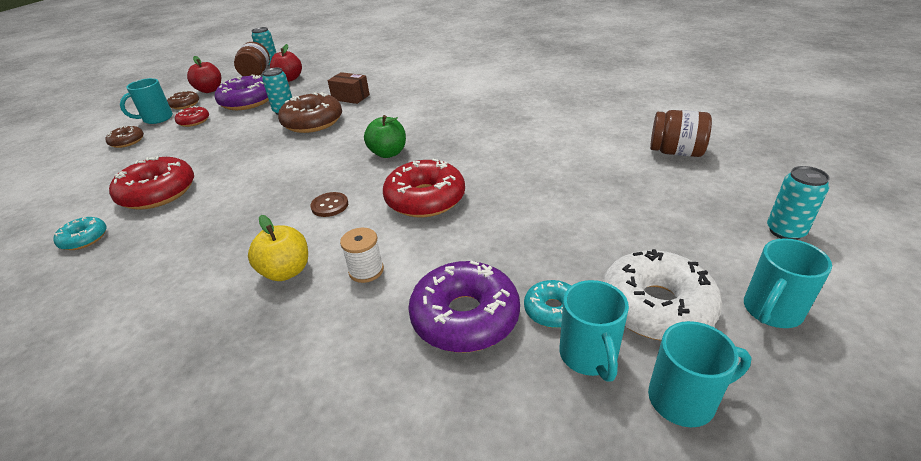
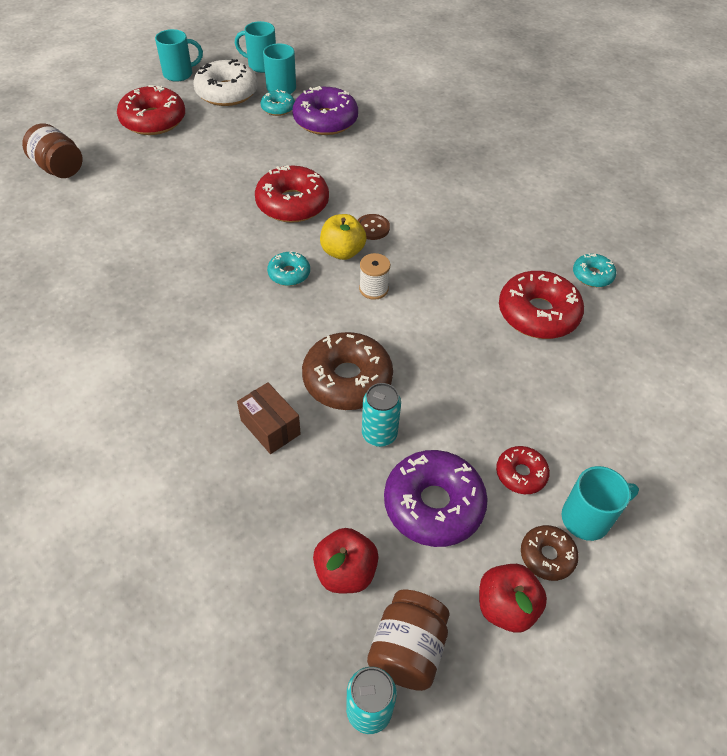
camera: 160 degrees left, 15 degrees up
(127, 141) = (614, 457): brown donut -> none
(286, 271) = (420, 182): yellow apple -> yellow apple (342, 252)
(366, 271) = (367, 164): white spool -> white spool (373, 289)
(388, 153) = (289, 274): green apple -> turquoise donut
(678, 226) = (153, 120): none -> red donut
(785, 231) = (104, 97): turquoise can -> none

